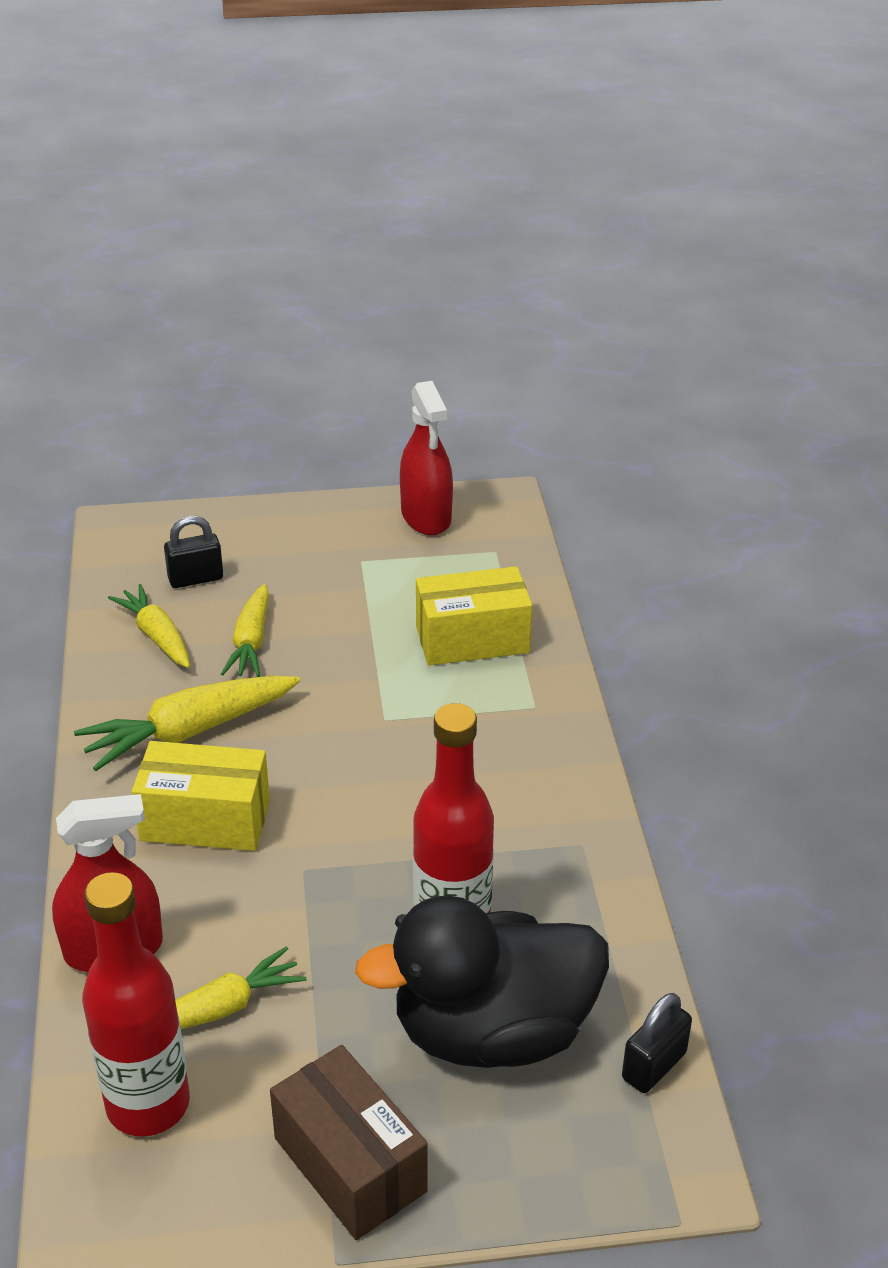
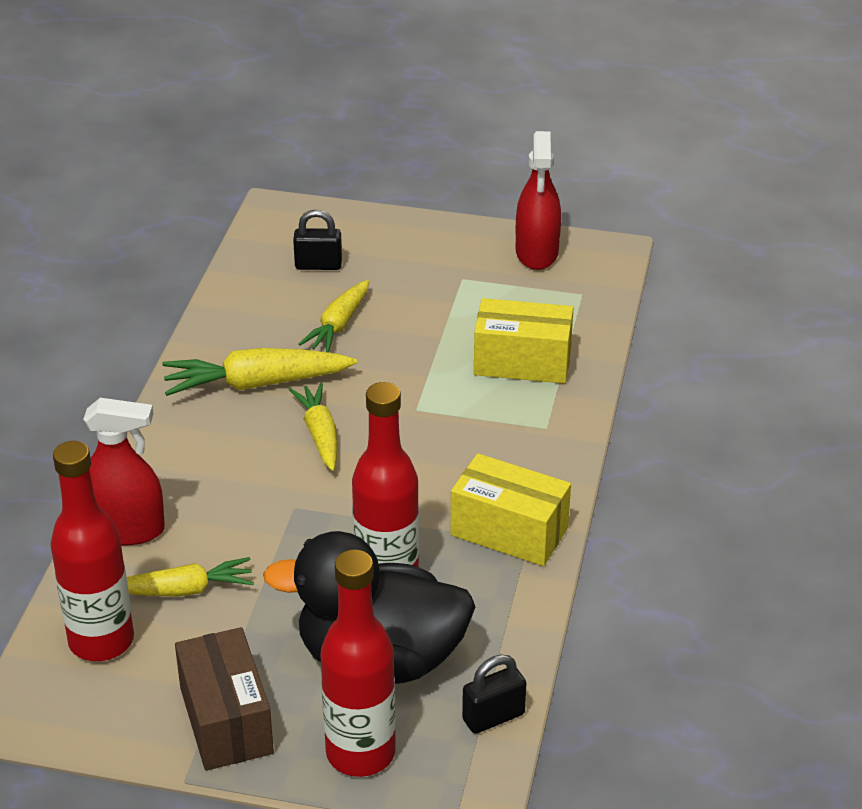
camera: 20 degrees right, 0 degrees up
(157, 636) = (266, 304): yellow carrot -> yellow carrot (320, 434)
(205, 820) = (237, 453): yellow box -> yellow box (509, 531)
(528, 1158) = (360, 753): none -> red bottle

